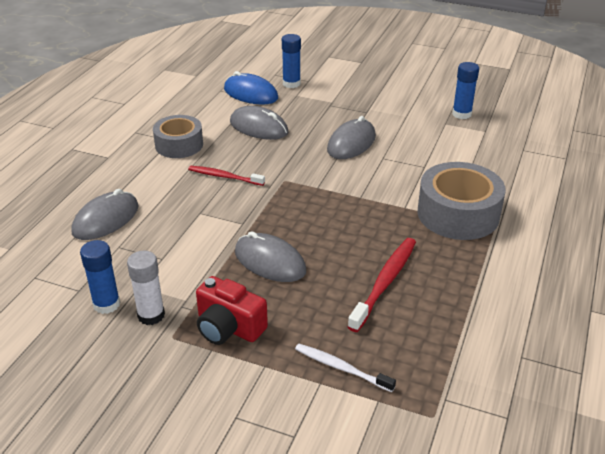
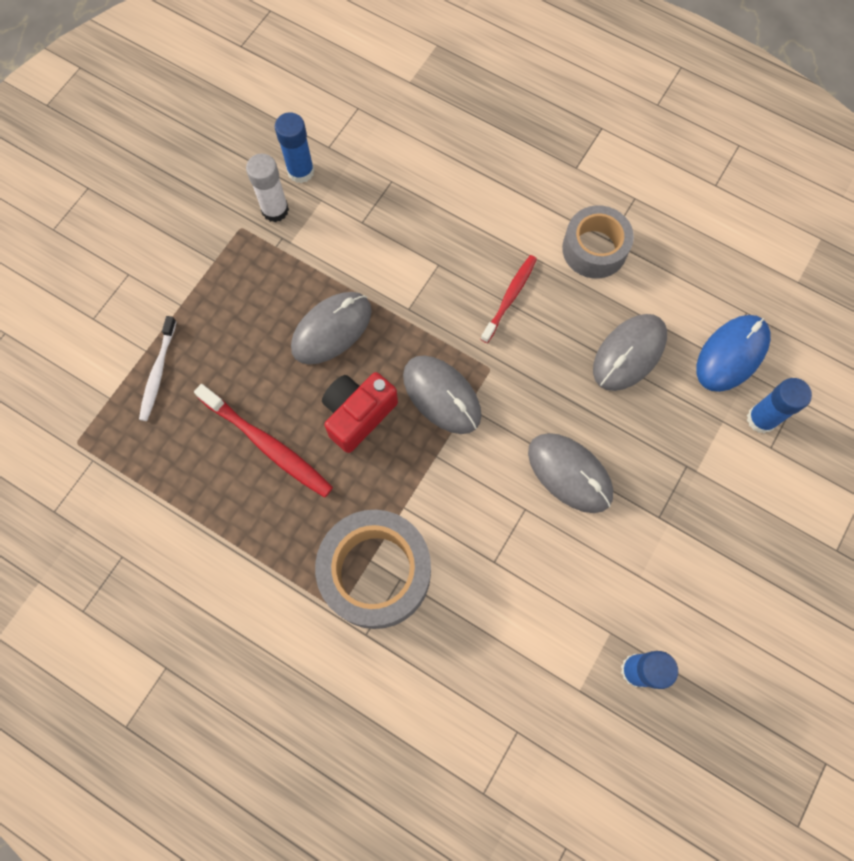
camera: 100 degrees right, 35 degrees up
(105, 219) = (443, 168): grey mouse -> grey mouse (442, 395)
(228, 327) = (240, 278): red camera -> red camera (358, 414)
(341, 368) = (158, 373): white toothbrush -> white toothbrush turned 150 degrees clockwise

